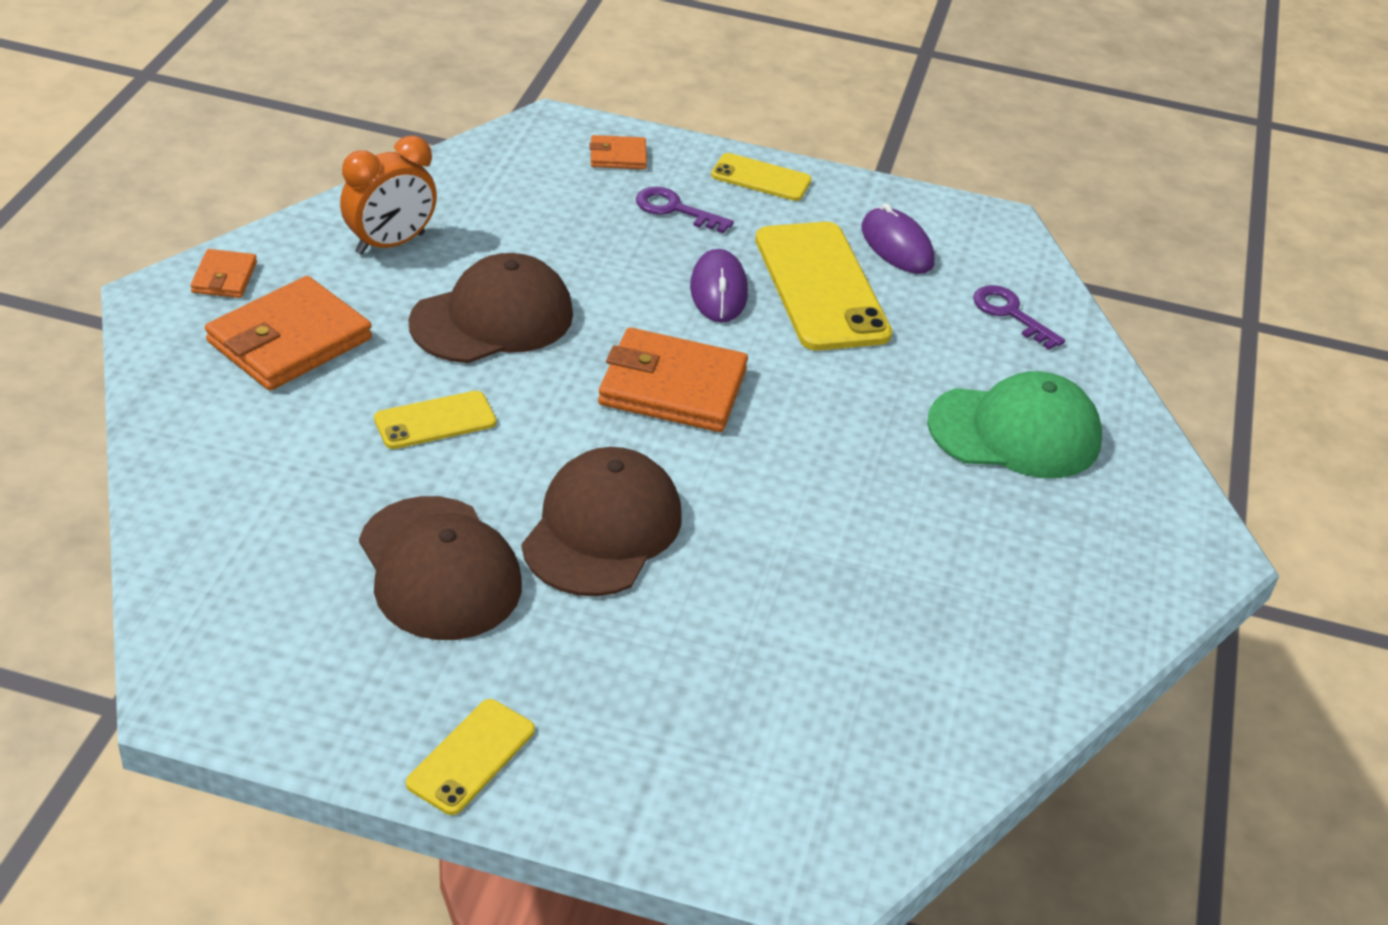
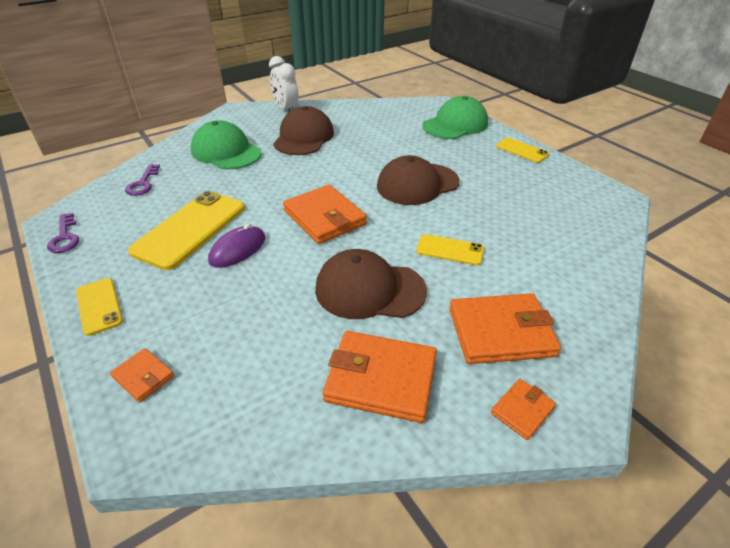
camera: 135 degrees left, 0 degrees up
(390, 244) = (381, 379): orange clock -> orange wallet
(439, 569) = (494, 197): brown cap -> brown cap (304, 137)
(471, 757) = (522, 150): yellow phone -> yellow phone turned 60 degrees clockwise
(675, 209) = (180, 310): purple key -> purple key (65, 237)
(701, 782) = (455, 124): none -> green cap
(897, 246) = (121, 231): purple mouse -> none
(1121, 614) = (286, 109): none -> white clock

